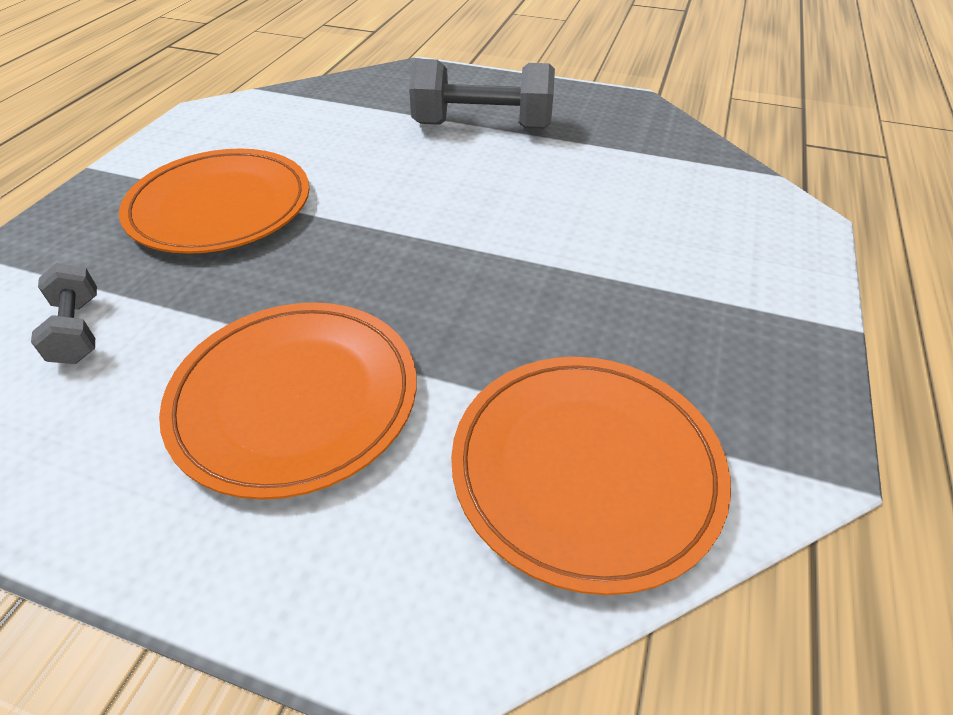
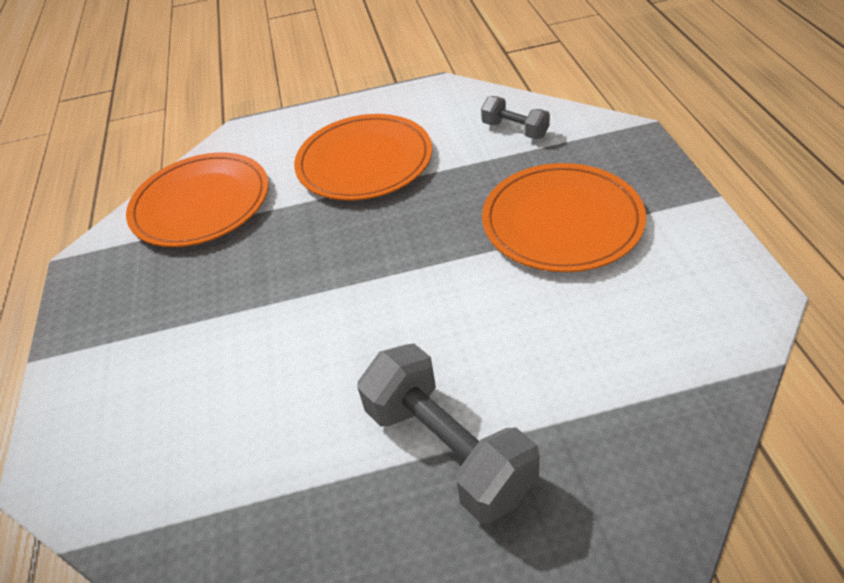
camera: 155 degrees right, 0 degrees up
(482, 126) = (448, 449): grey dumbbell -> grey dumbbell turned 75 degrees clockwise

